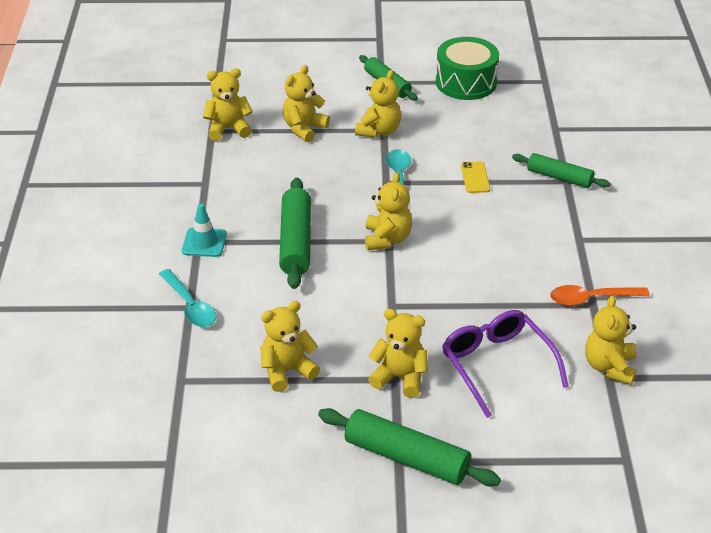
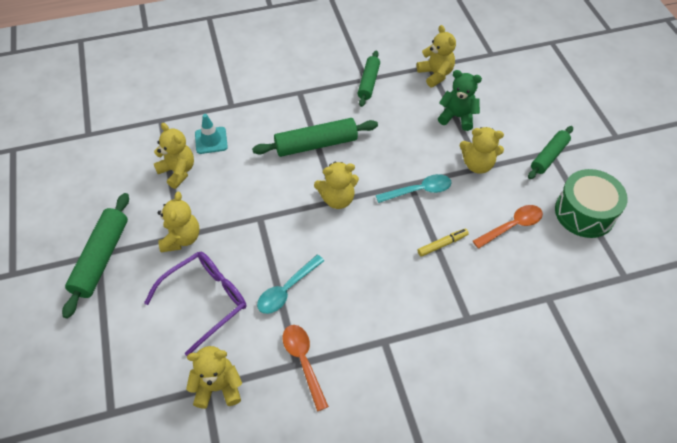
camera: 75 degrees right, 15 degrees up
(190, 306) = (232, 105): turquoise spoon -> turquoise spoon (287, 290)
(204, 242) = (299, 95): turquoise traffic cone -> turquoise traffic cone (211, 140)
(304, 128) = (457, 117): yellow teddy bear -> green teddy bear
(467, 128) = (512, 226): none -> orange spoon
(475, 177) = (442, 244): yellow phone -> yellow marker
(559, 177) = (470, 312): green rolling pin -> green rolling pin (368, 82)

